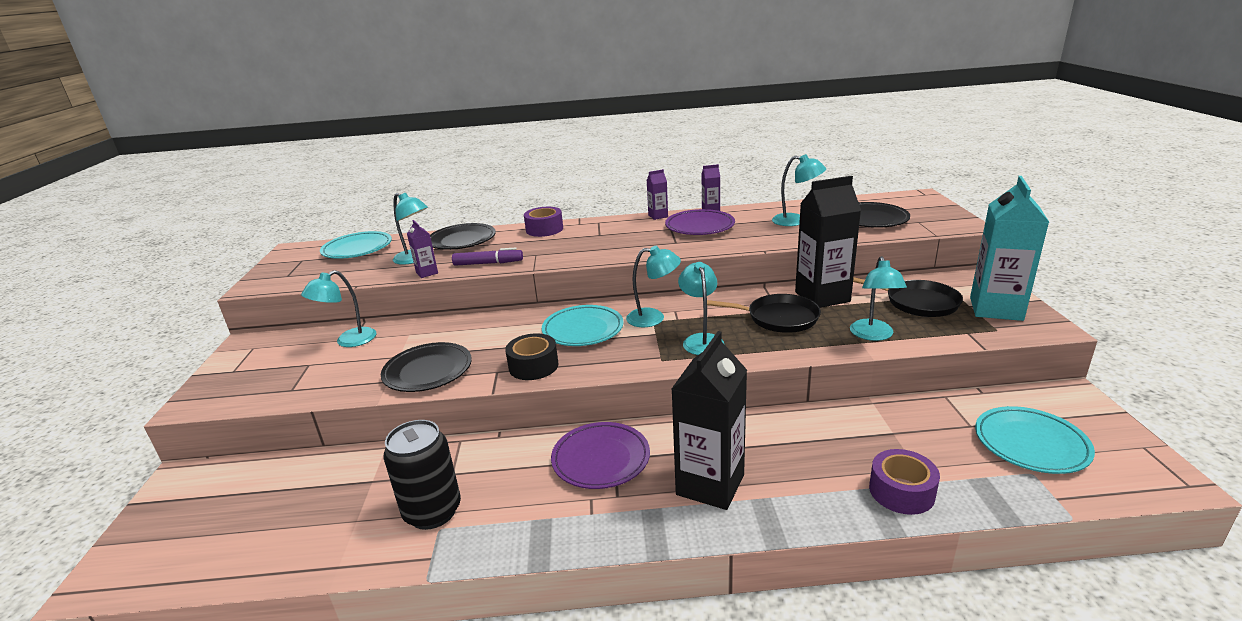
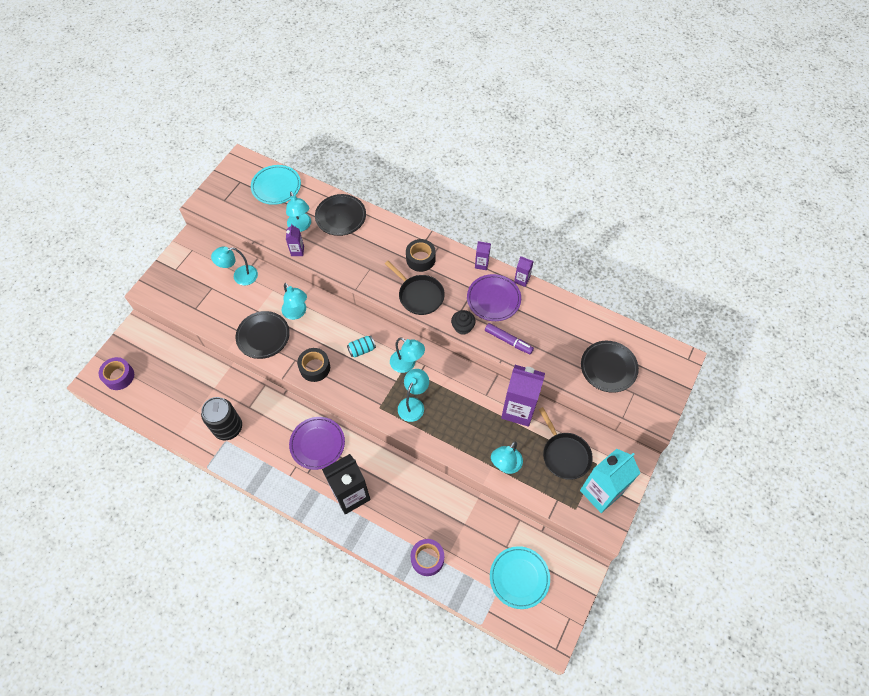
camera: 30 degrees right, 35 degrees up
(488, 263) = (336, 262): purple marker -> purple marker (508, 341)
(544, 229) = (398, 234): purple tape -> purple tape (119, 376)
(583, 330) = (362, 350): turquoise plate -> turquoise can
(588, 232) = (420, 259): none -> black tape
(692, 248) = (462, 327): none -> black cupcake
(779, 318) = (473, 413): black pan -> black pan (419, 295)
(796, 221) = (559, 335): turquoise lamp -> turquoise lamp (297, 313)
(822, 297) = (518, 410): black carton -> purple carton

